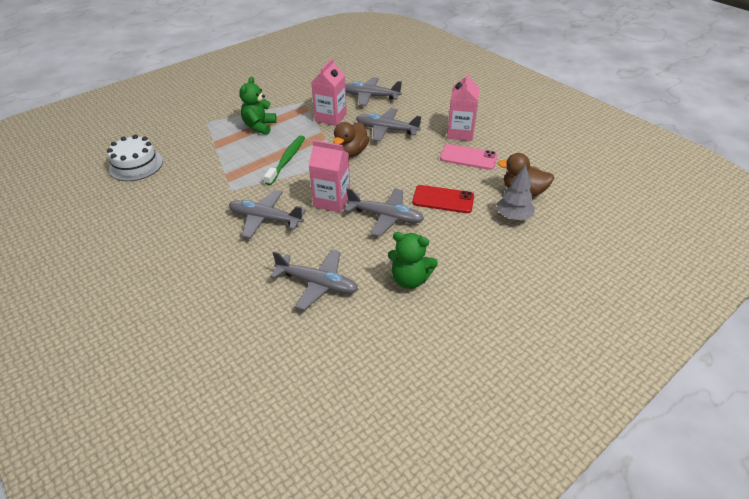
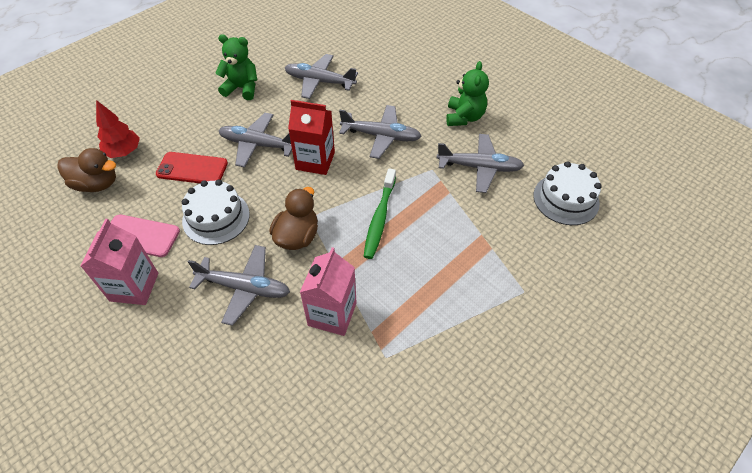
camera: 175 degrees right, 10 degrees up
(259, 126) = (438, 284): green teddy bear -> green teddy bear (464, 117)
(332, 201) = (315, 161): pink carton -> red carton
(370, 96) = (266, 383): grey plane -> grey plane (479, 167)
(414, 165) = (216, 217): none -> white cake
(513, 216) = (124, 152): grey tree -> red tree

